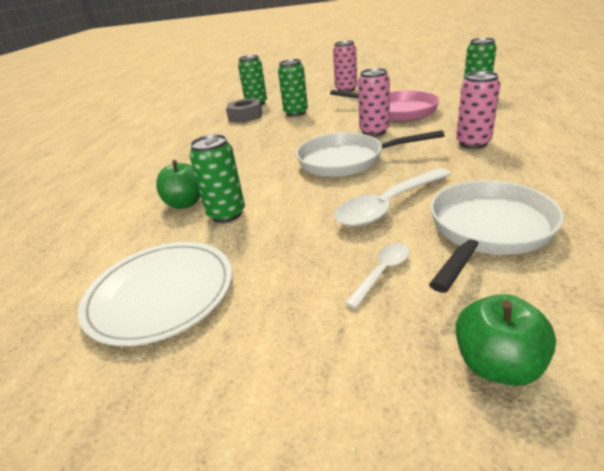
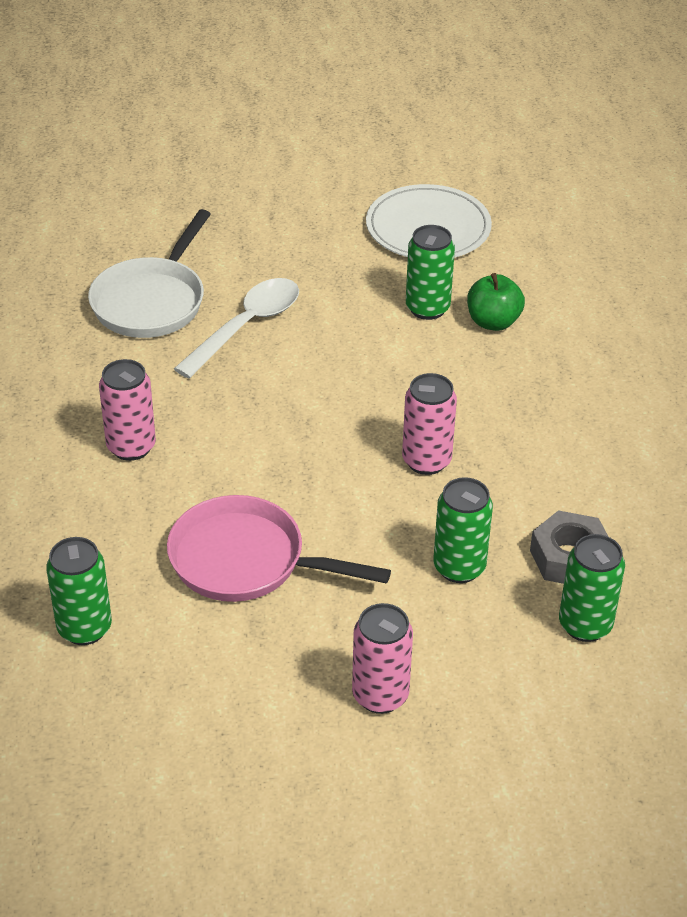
camera: 160 degrees right, 10 degrees up
(346, 161) = (311, 405): white pan -> none
(374, 132) = (282, 484): pink can -> pink can (426, 461)
(382, 273) = (246, 256): white spoon -> none
(497, 364) = (172, 209): green apple -> none

